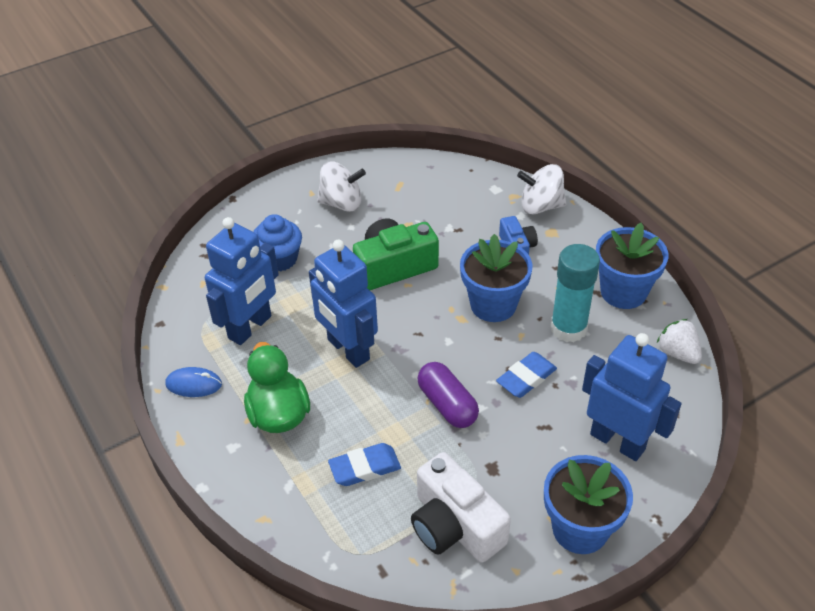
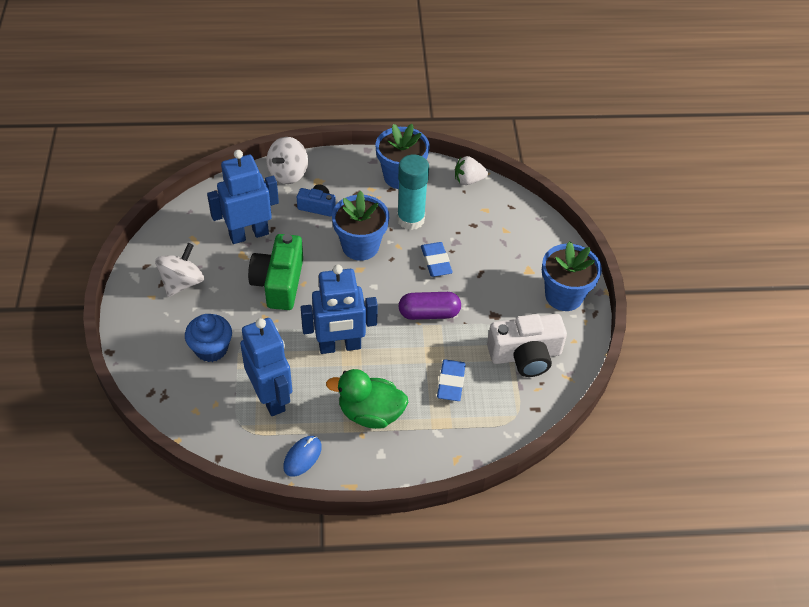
camera: 65 degrees left, 5 degrees up
(617, 441) = (514, 245): blue robot -> blue robot (248, 234)

